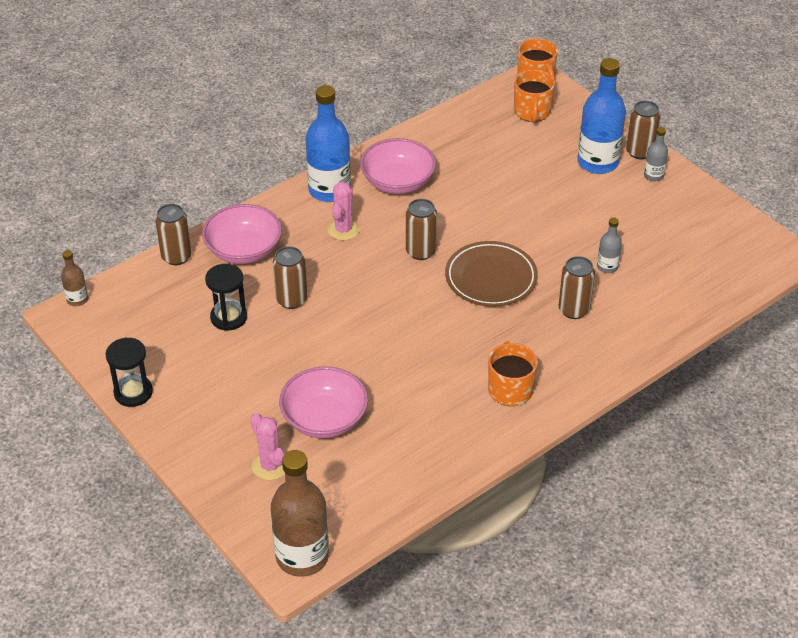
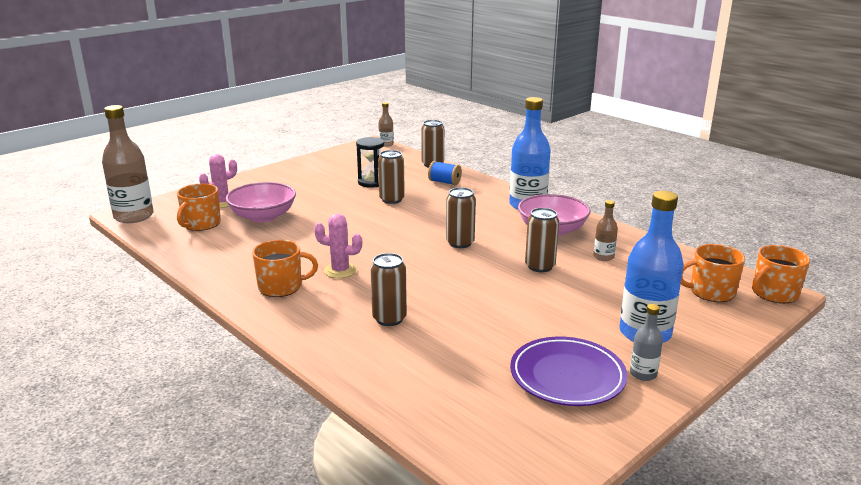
camera: 85 degrees right, 20 degrees down
(133, 392) = (300, 163): black hourglass -> none
(244, 250) = (444, 182): pink bowl -> blue spool
(339, 478) = (201, 224): none -> orange mug
(343, 230) = (479, 212): pink cactus -> pink cactus (340, 271)
(462, 158) = (603, 257): none -> brown bottle
(491, 278) = (430, 275): brown plate -> none
(607, 267) = (461, 339): grey bottle -> none
(639, 152) = (685, 364): brown can -> brown can (540, 266)
(658, 214) = (567, 376): none -> purple plate

